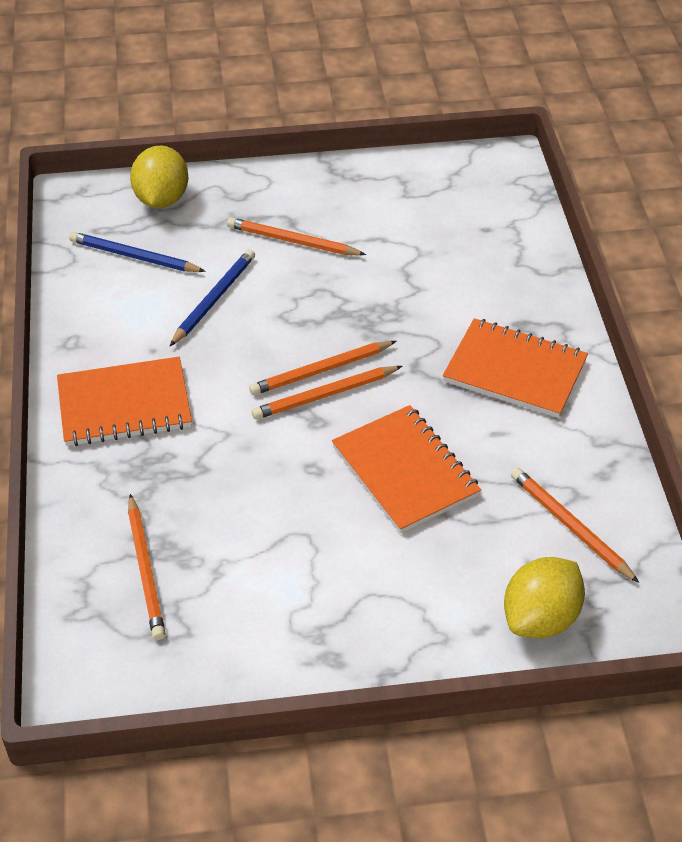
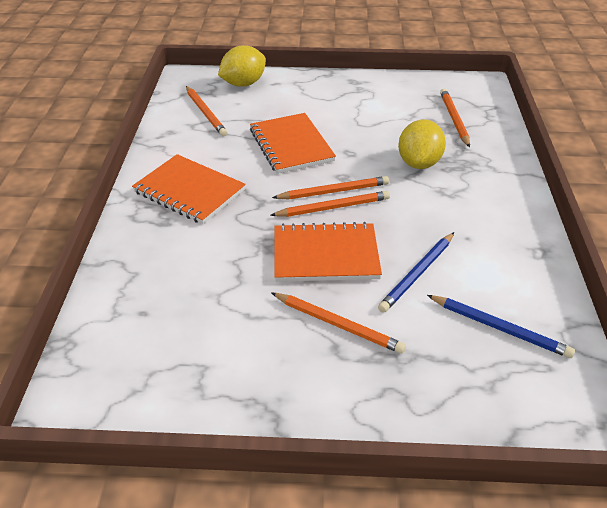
camera: 170 degrees left, 5 degrees down
(124, 405) = (483, 201): orange notebook -> orange notebook (325, 255)
(162, 199) = (481, 401): yellow lemon -> yellow lemon (419, 163)

